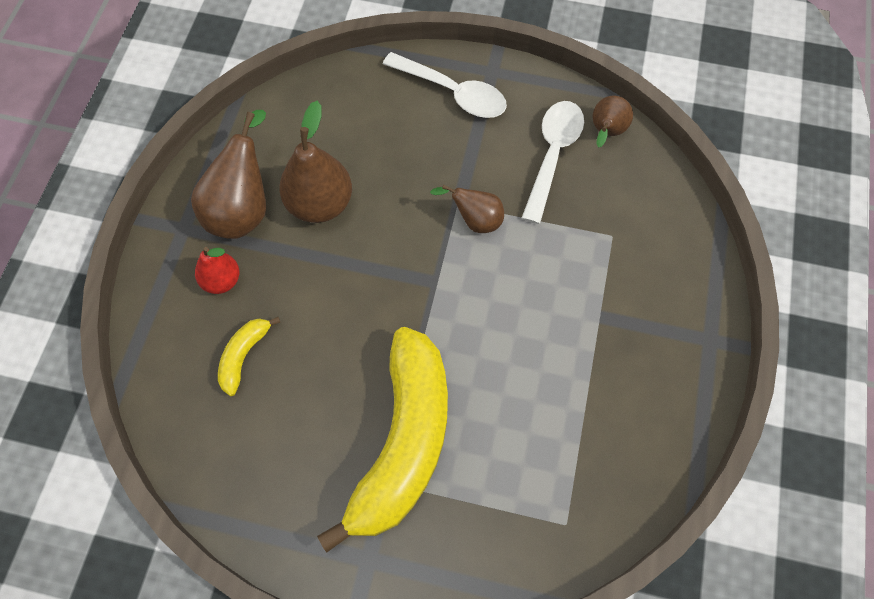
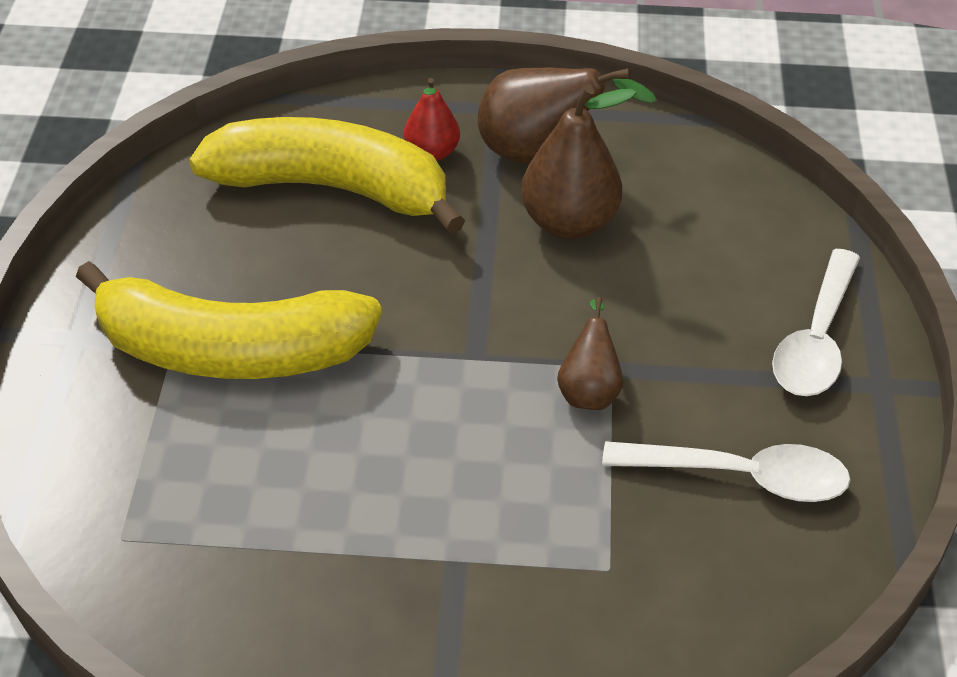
camera: 80 degrees right, 20 degrees down
(244, 356) = (332, 188): yellow banana -> yellow banana, size x2.40
(606, 132) = (816, 549): brown pear -> none

